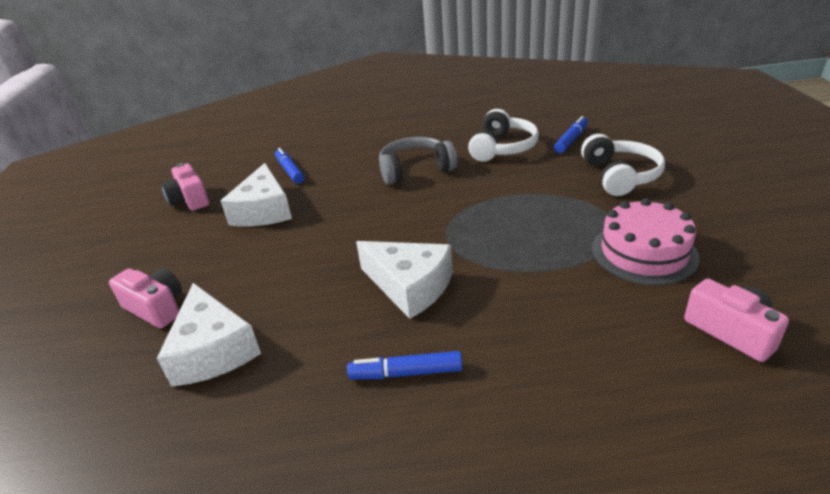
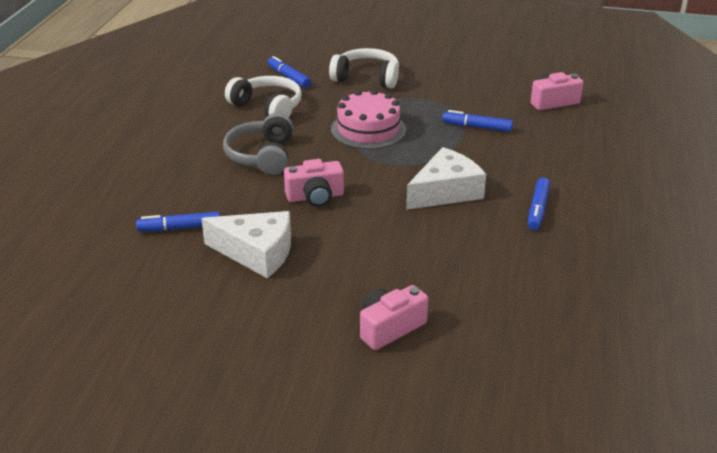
camera: 75 degrees left, 0 degrees up
(190, 200) = (176, 306): pink camera -> pink camera (315, 197)
(212, 350) = (470, 294): white cheese -> none
(580, 276) = (477, 127): none -> blue marker
(644, 253) = (467, 100): pink cake -> pink cake (368, 129)

